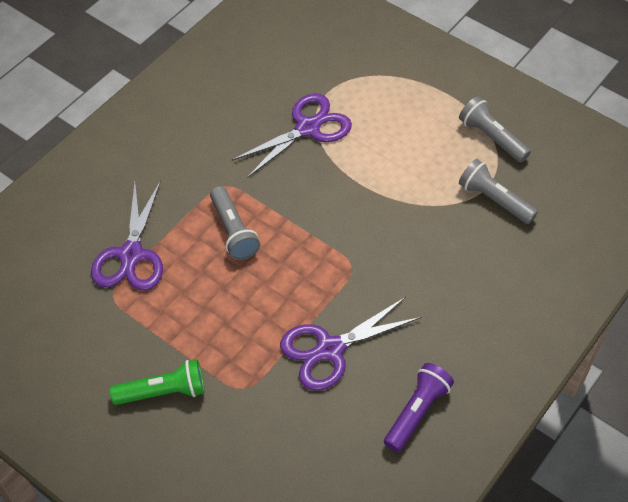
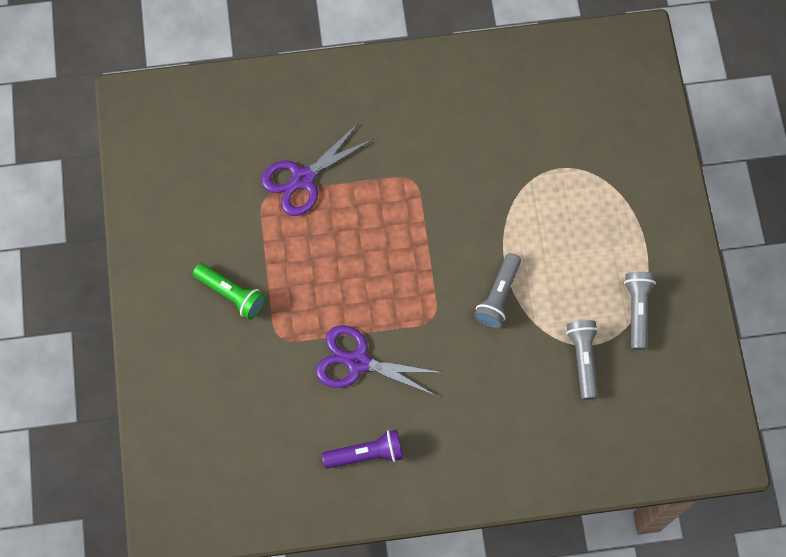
camera: 45 degrees right, 15 degrees up
(233, 231) = (383, 220): grey flashlight -> grey flashlight (498, 296)
(307, 128) = (515, 185): purple scissors -> none

